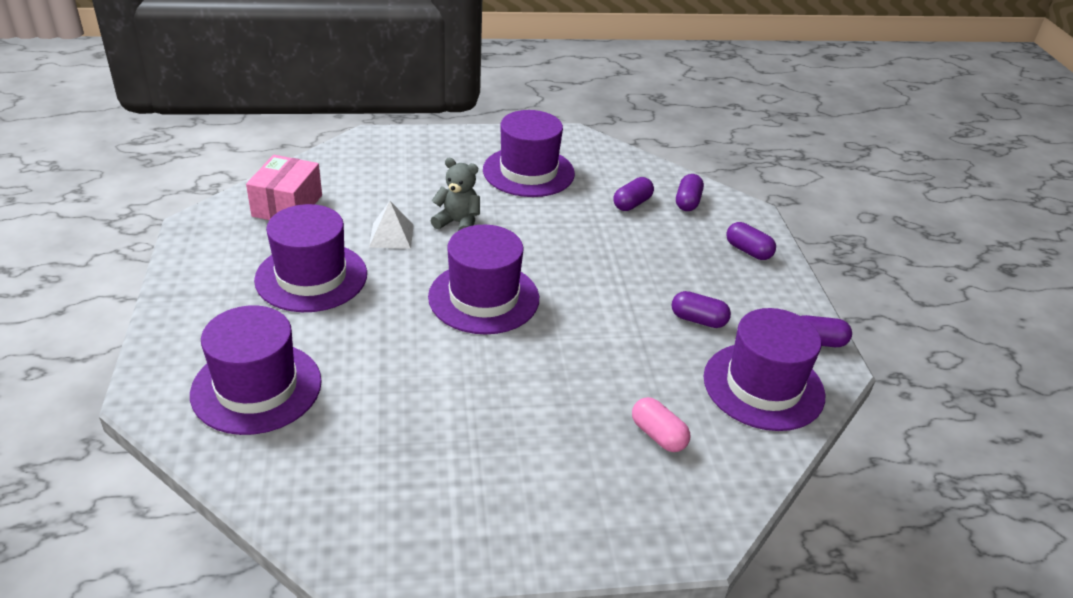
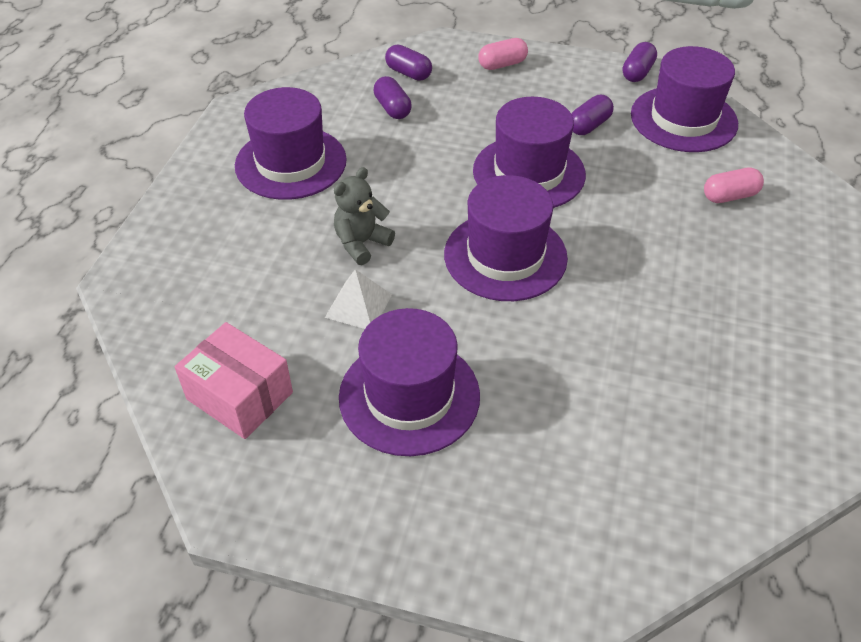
camera: 65 degrees left, 10 degrees up
(256, 387) = (598, 481): purple hat -> purple hat (529, 172)
(748, 251) = (502, 64): purple capsule -> pink capsule

